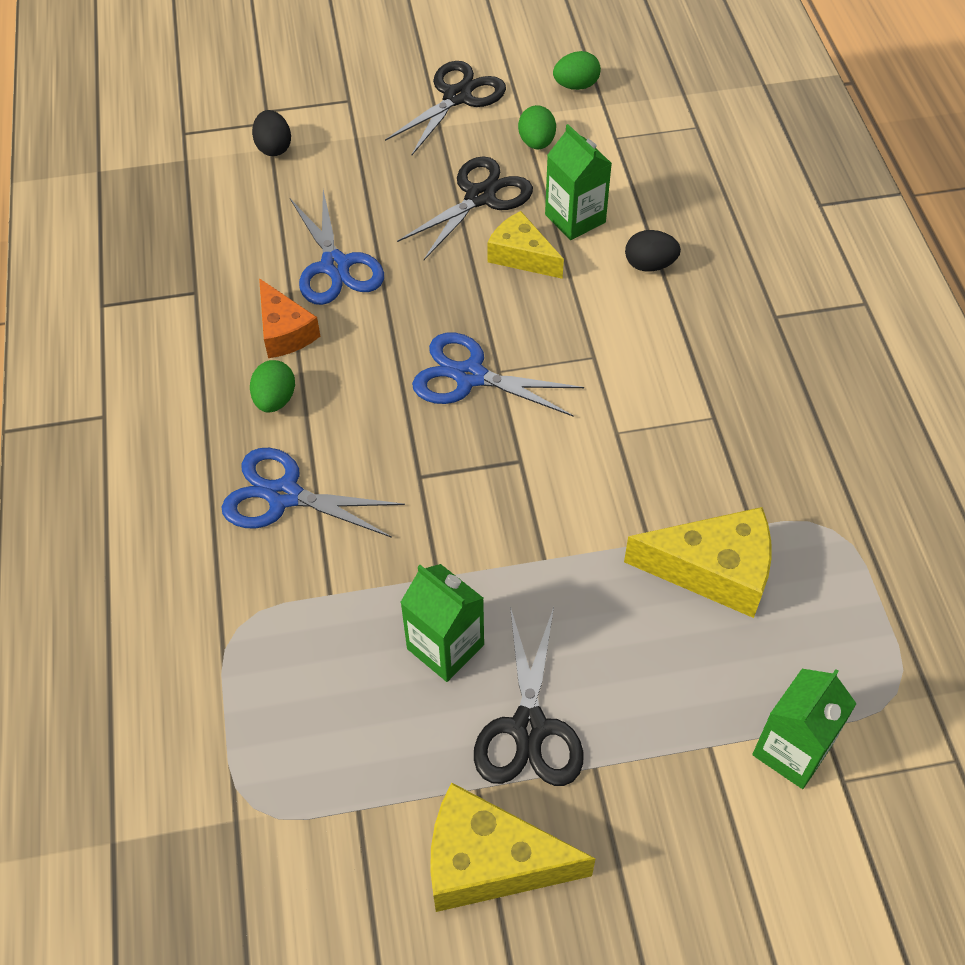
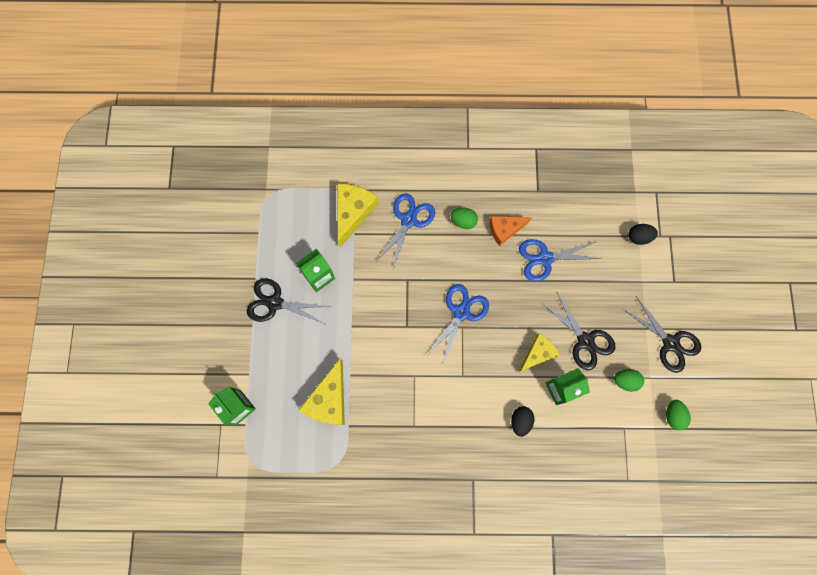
camera: 100 degrees right, 20 degrees up
(489, 862) = (225, 277): yellow cheese -> yellow cheese (353, 213)

